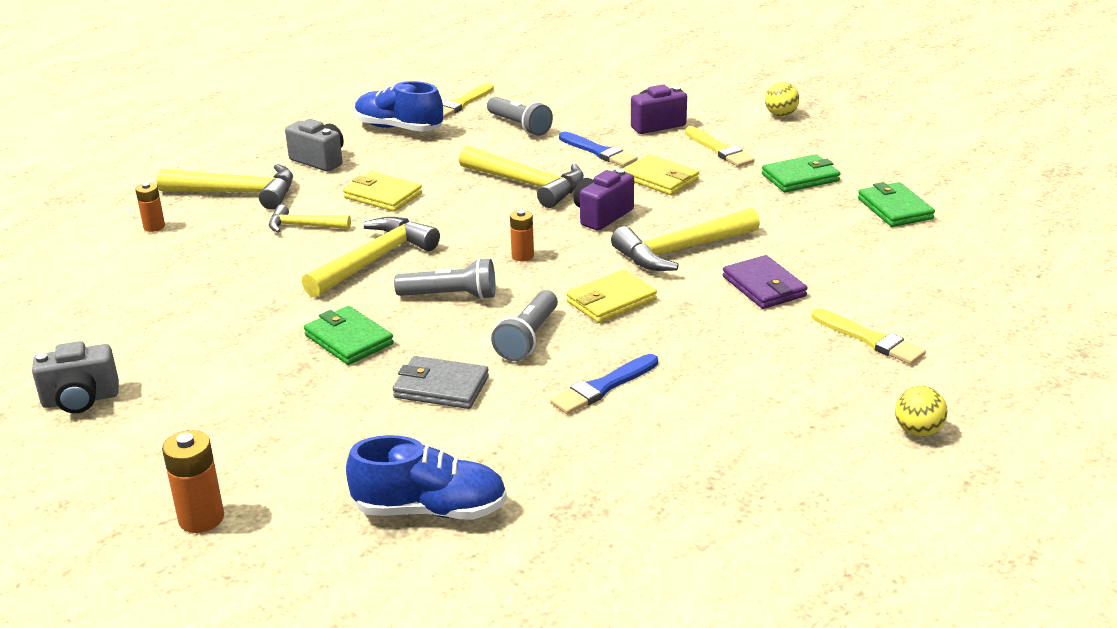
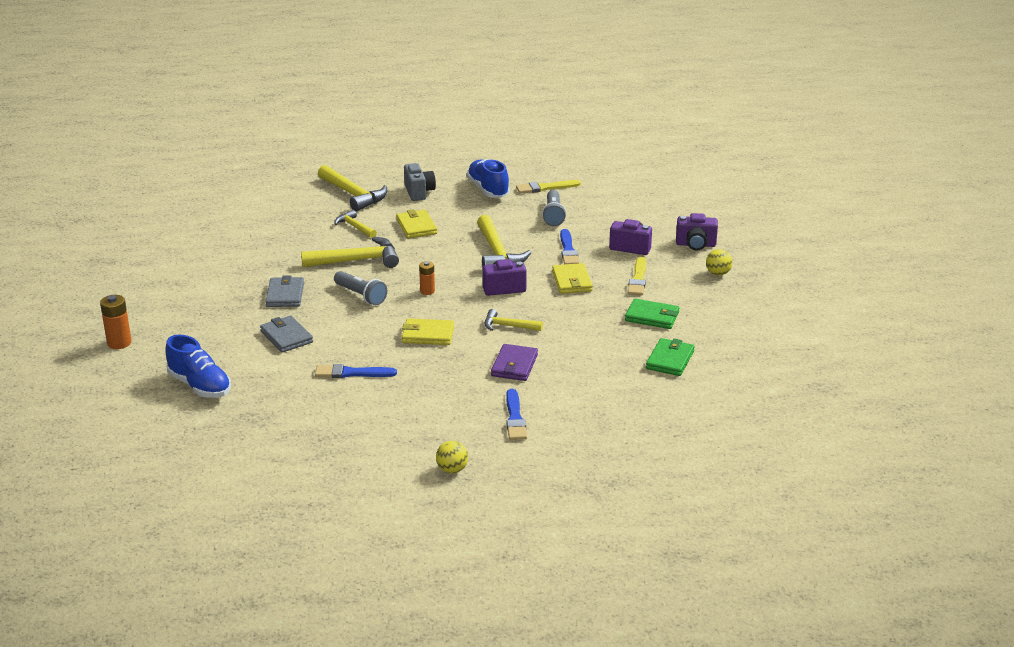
camera: 40 degrees right, 0 degrees up
(81, 400) = (148, 269): grey camera -> none
(154, 227) = (291, 197): orange battery -> none
(348, 340) = (285, 295): green wallet -> grey wallet
(527, 338) = (359, 333): grey flashlight -> none
(680, 250) = (508, 326): yellow hammer -> yellow hammer, size x0.58
(711, 98) = (695, 245): none -> purple camera
(870, 339) = (515, 418): yellow brush -> blue brush

